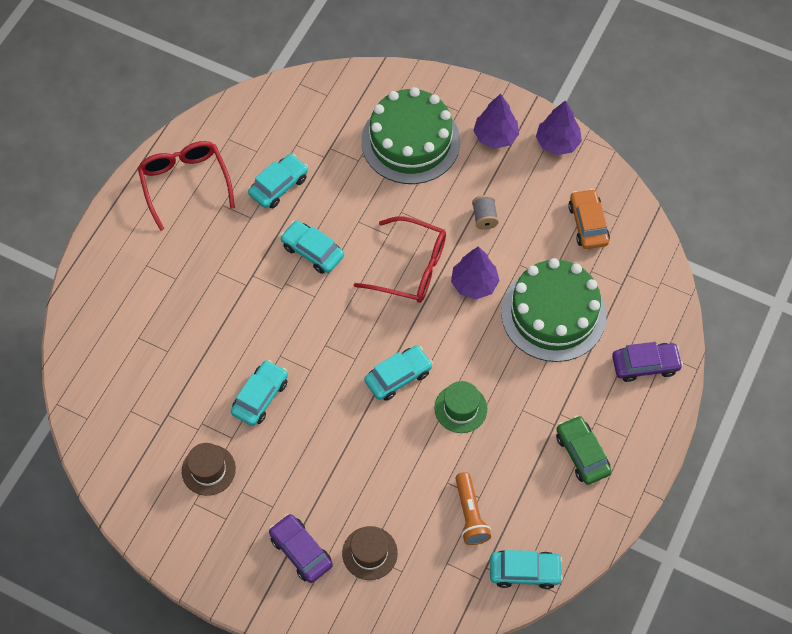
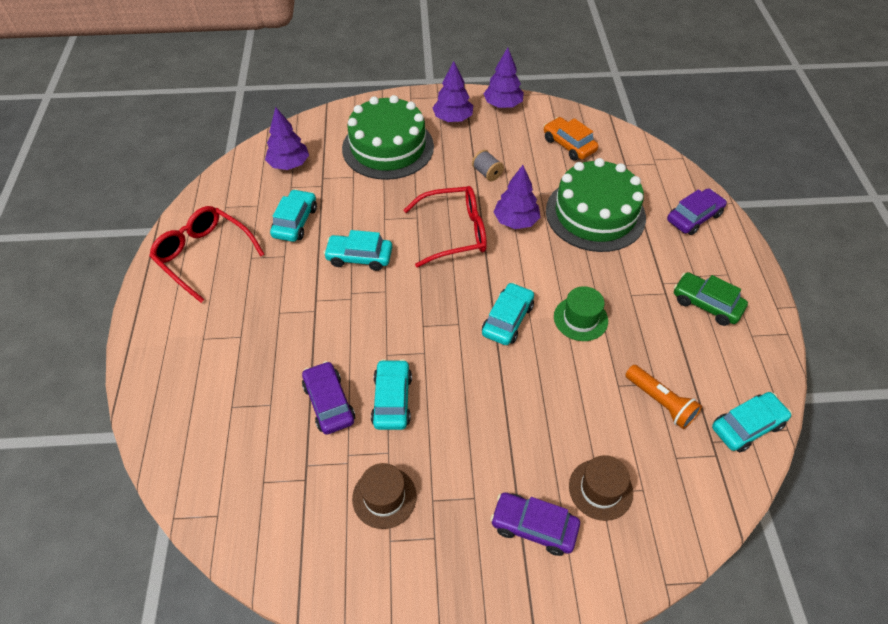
camera: 30 degrees left, 10 degrees down
(211, 373) = (329, 403): none -> purple car
(308, 117) = (289, 164): none -> purple tree

